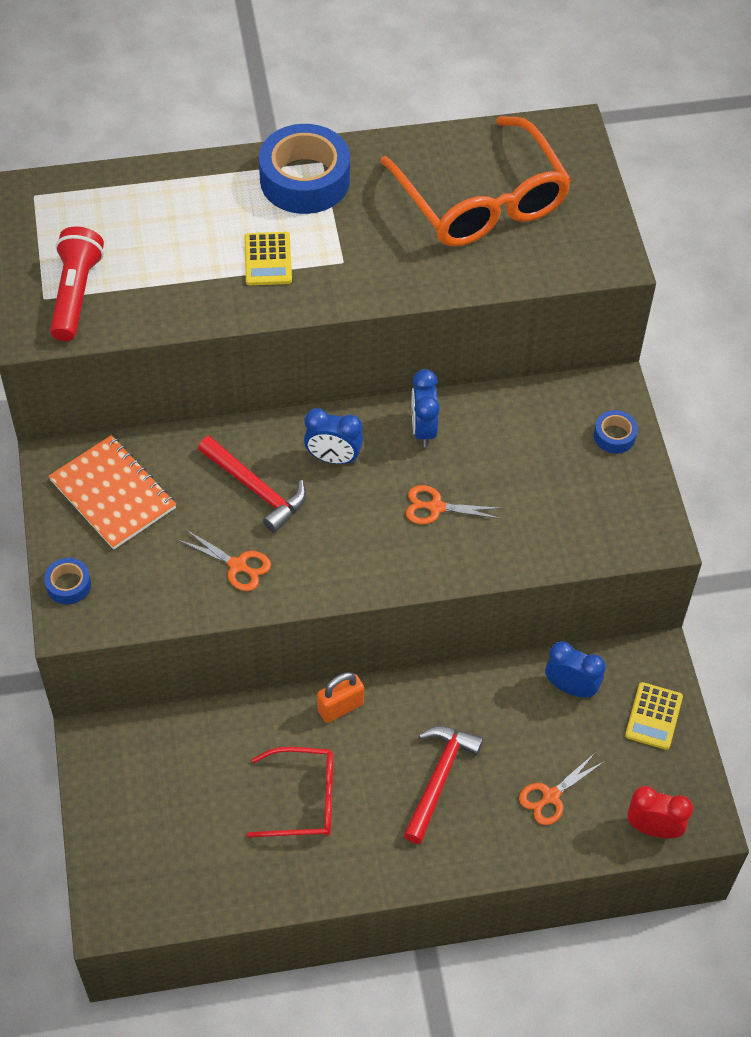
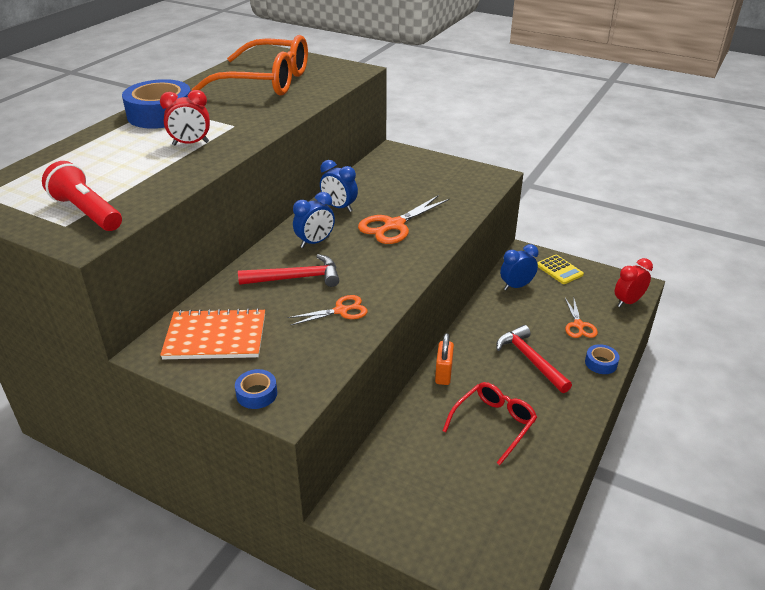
camera: 50 degrees left, 20 degrees down
(268, 259) = (190, 143): yellow calculator -> red clock
(436, 507) = (394, 225): orange scissors -> orange scissors, size x1.64
(614, 436) = (420, 161): blue tape -> blue tape (601, 363)

